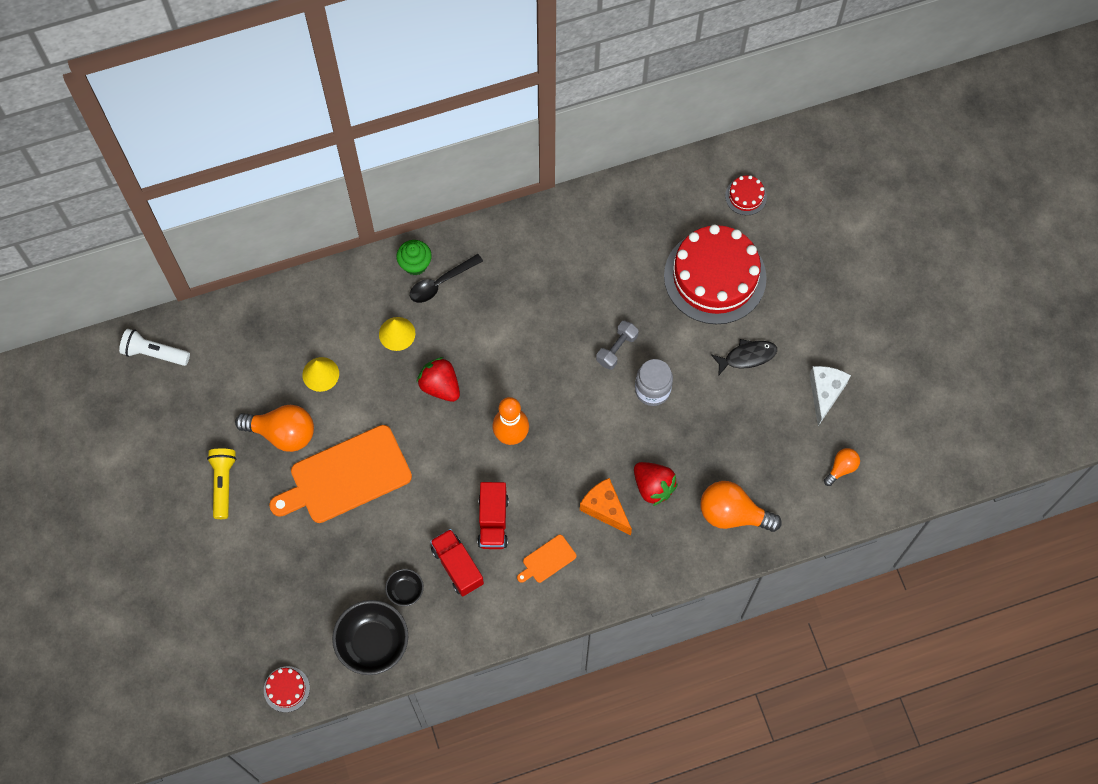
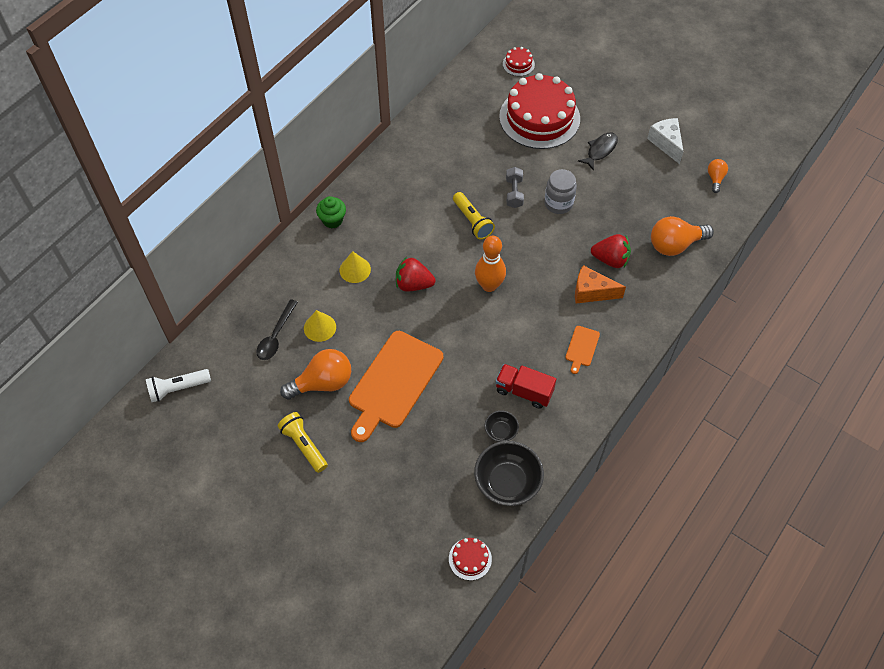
camera: 35 degrees left, 10 degrees down
(441, 283) = (360, 221): black spoon -> black spoon (276, 336)
(493, 521) = (523, 346): red truck -> none
(550, 354) = (472, 221): none -> yellow flashlight

